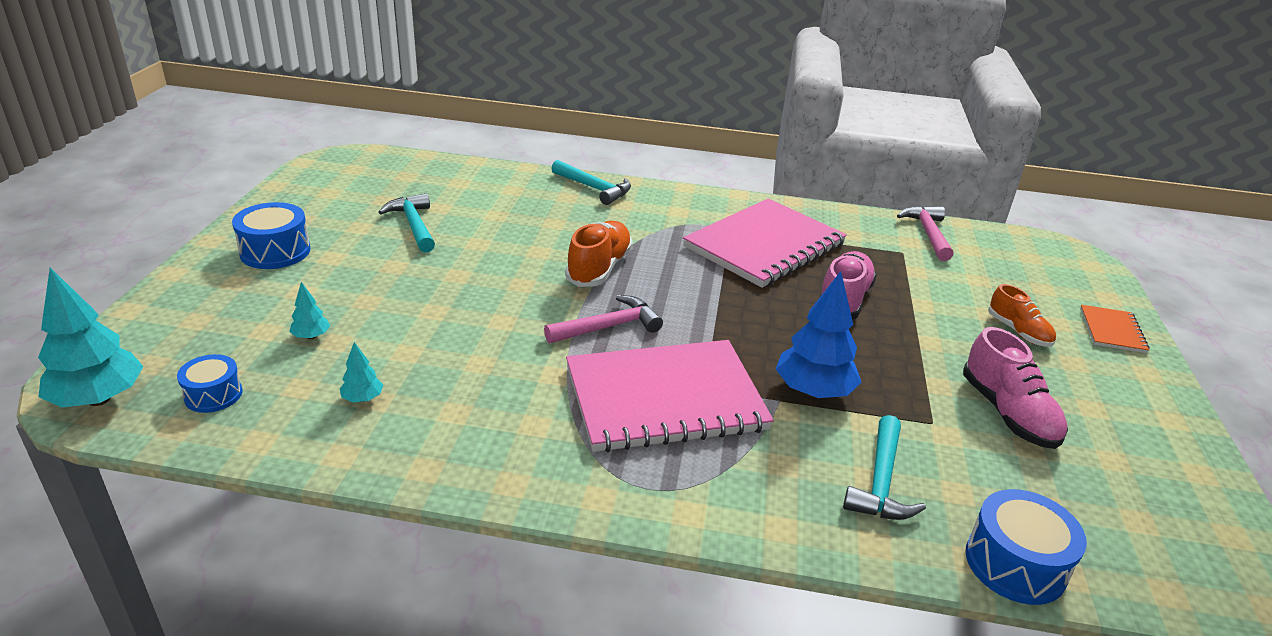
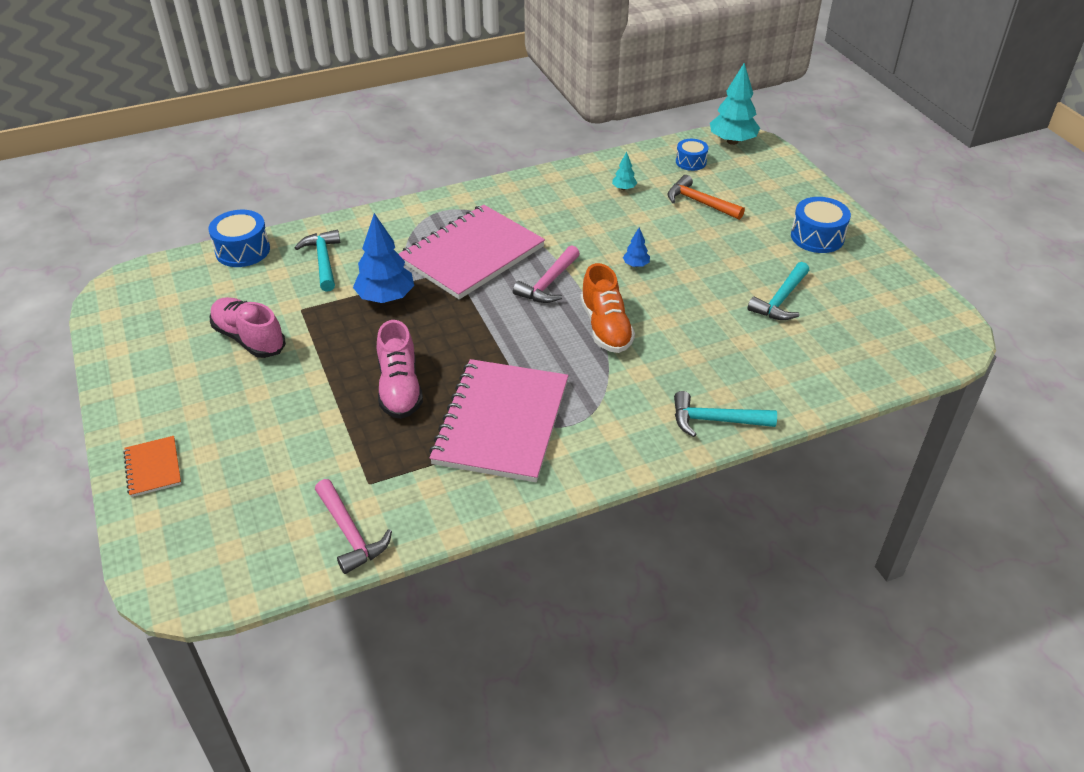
camera: 150 degrees right, 10 degrees up
(311, 336) = (699, 202): turquoise tree -> orange hammer
(414, 225) = (780, 300): turquoise hammer -> turquoise hammer turned 90 degrees clockwise
(493, 305) = (636, 265): none -> blue tree
(1018, 332) = (242, 424): orange shoe -> none

